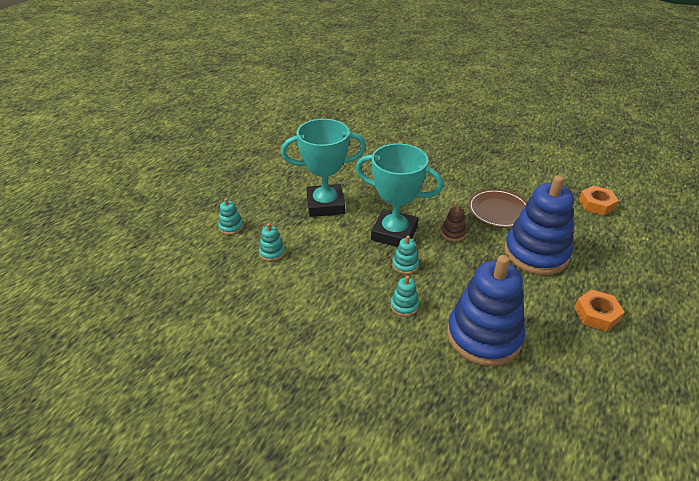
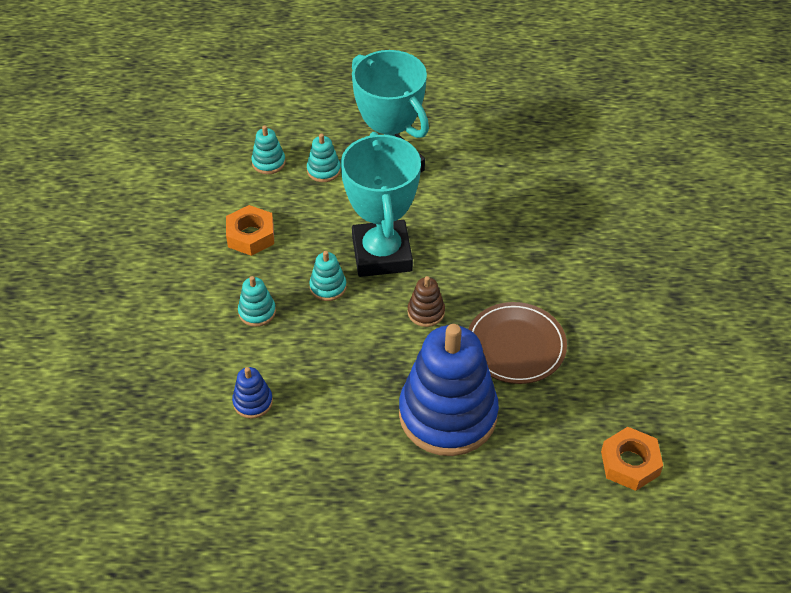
camera: 60 degrees right, 10 degrees up
(231, 227) = (287, 108): turquoise stacking toy -> turquoise stacking toy (323, 170)
(484, 336) = (253, 402): blue stacking toy -> blue stacking toy, size x0.41
(596, 314) = (364, 511): orange nut -> orange nut (251, 235)

